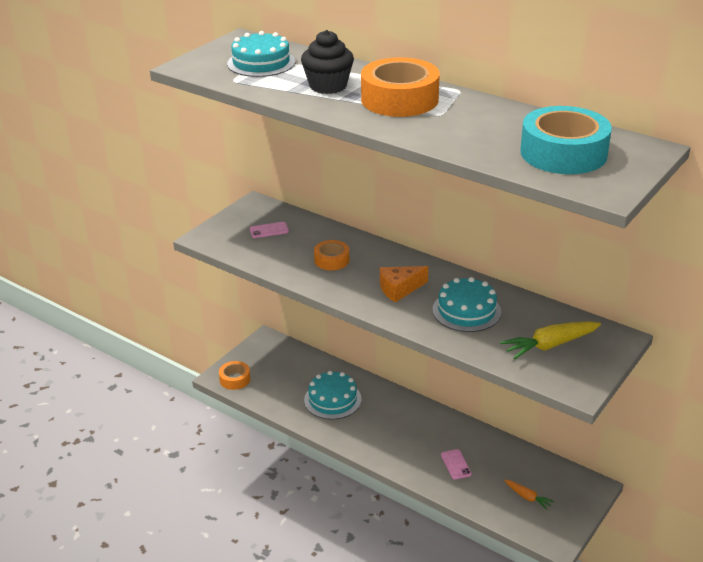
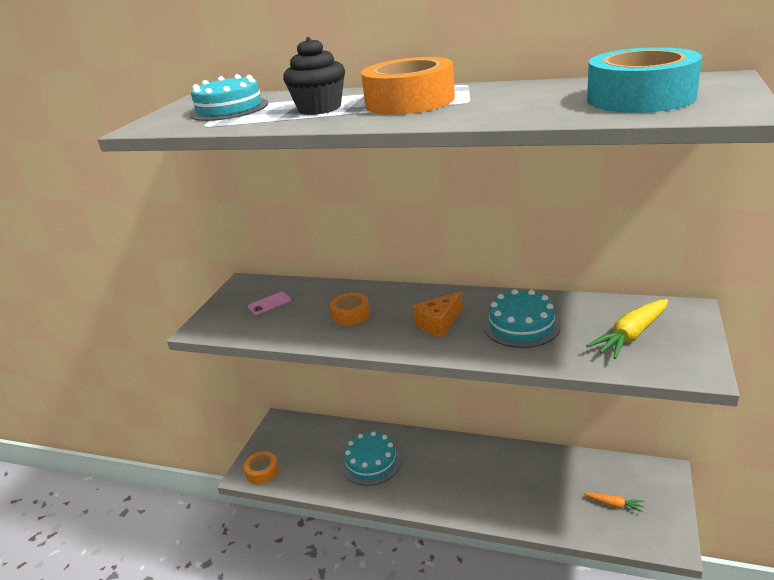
camera: 15 degrees left, 5 degrees down
(456, 464) = (526, 492): pink phone -> none

